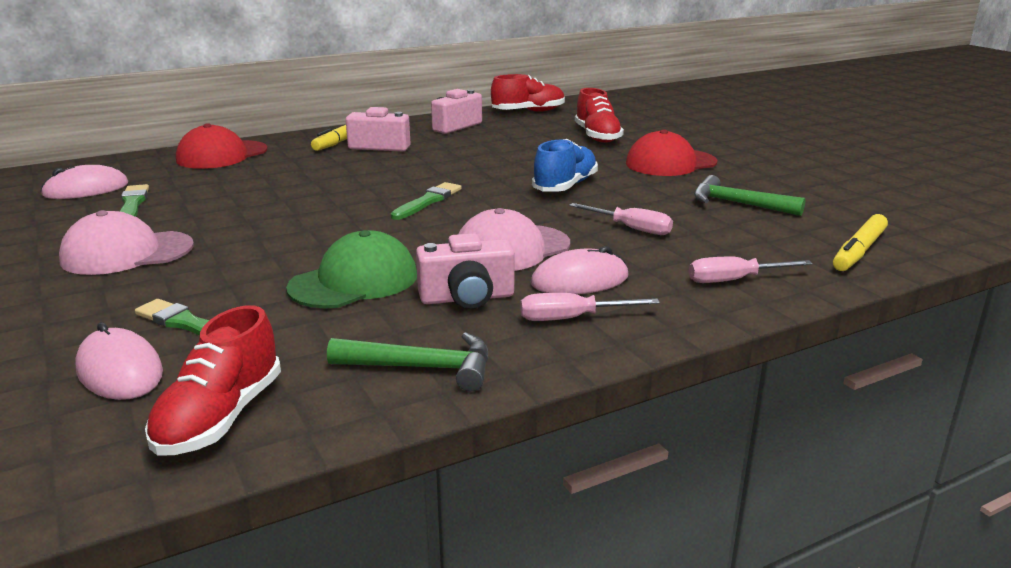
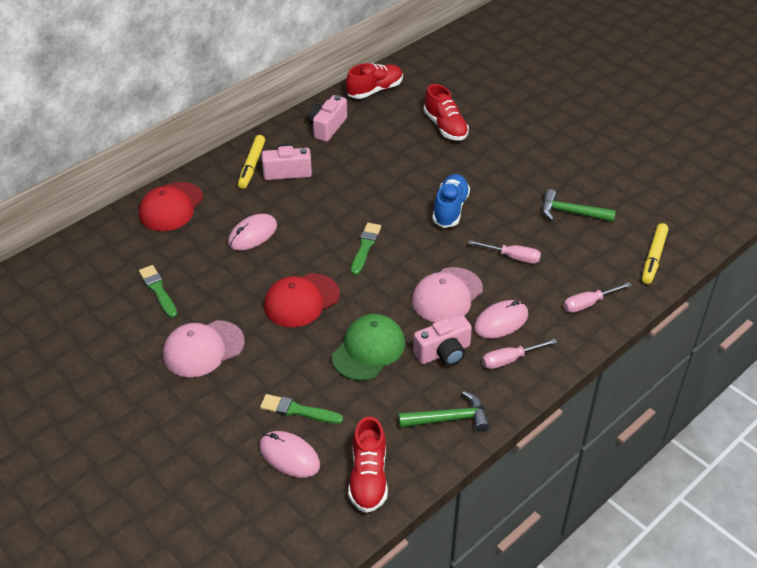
camera: 15 degrees left, 20 degrees up
(86, 189) = (106, 276): pink mouse -> pink mouse (252, 234)
(670, 163) = (512, 161): red cap -> red cap (301, 300)

